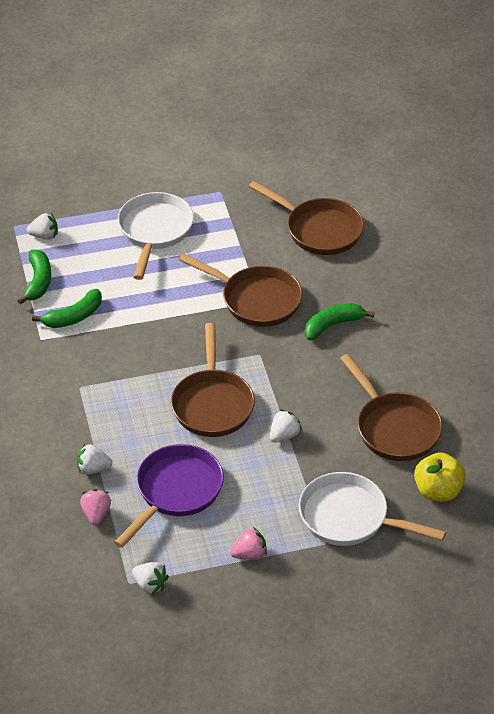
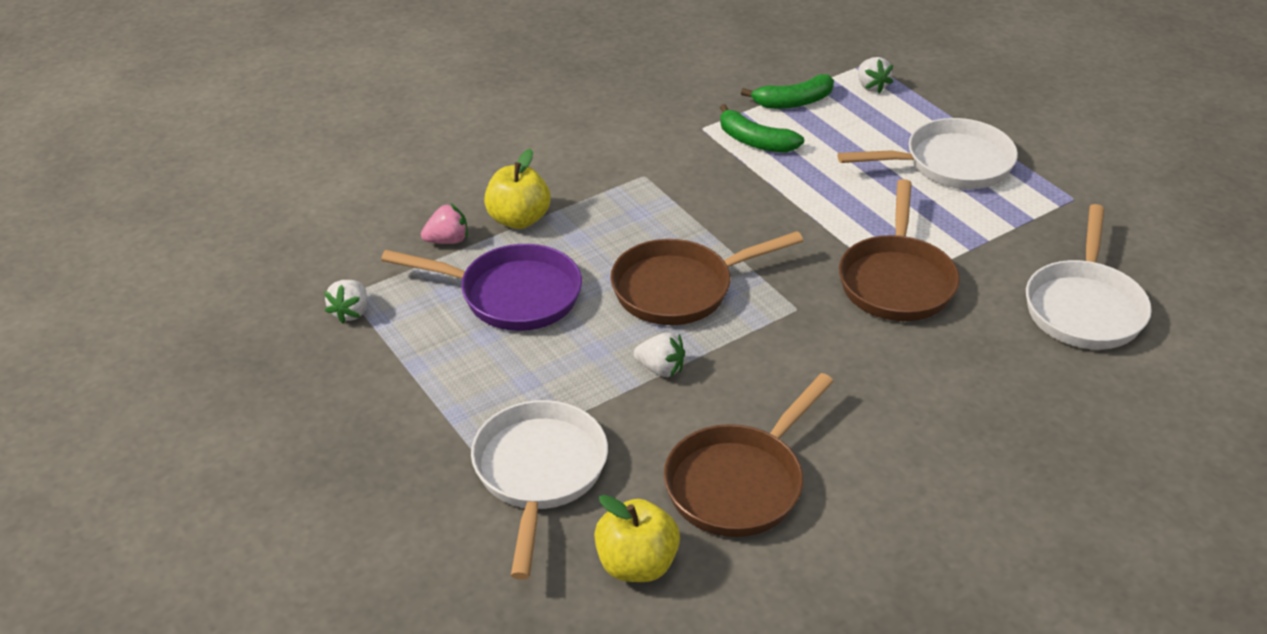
camera: 70 degrees right, 5 degrees down
(93, 468) = (518, 219): white strawberry -> yellow apple
(249, 554) = (432, 388): pink strawberry -> none
(319, 230) = (1084, 307): brown pan -> white pan
(333, 325) = (903, 367): green banana -> none

